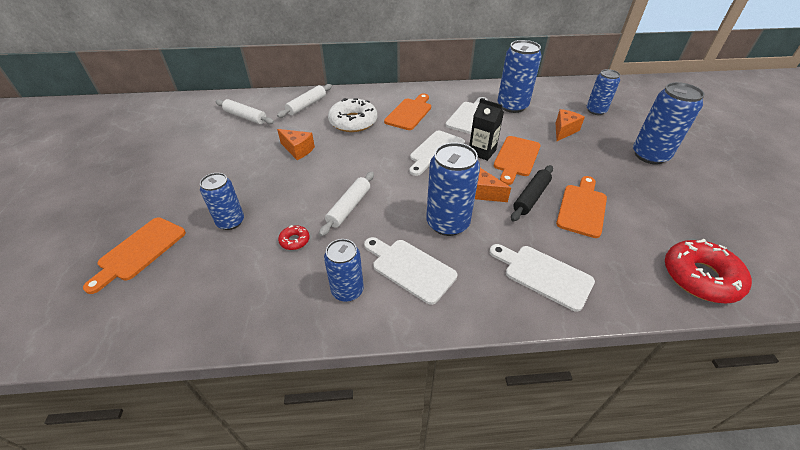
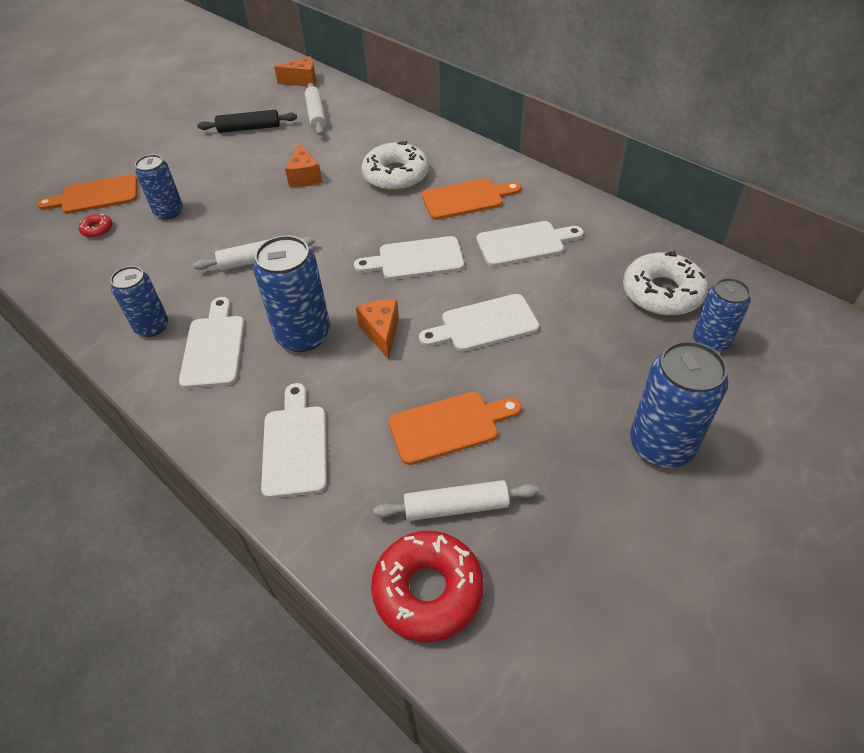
camera: 50 degrees right, 5 degrees up
(294, 240) = (181, 259): red donut -> red donut (97, 229)
(306, 105) = (384, 131): white rolling pin -> white rolling pin (456, 507)
(482, 152) = (461, 292): black carton -> none
(512, 106) = (601, 263): blue can -> none
(516, 158) = (484, 324): orange cutting board -> white cutting board
(531, 197) = (419, 374): black rolling pin -> black rolling pin (249, 128)
(551, 104) = (662, 293): none -> white donut
(564, 131) = (607, 335): orange cheese -> orange cheese (302, 81)

